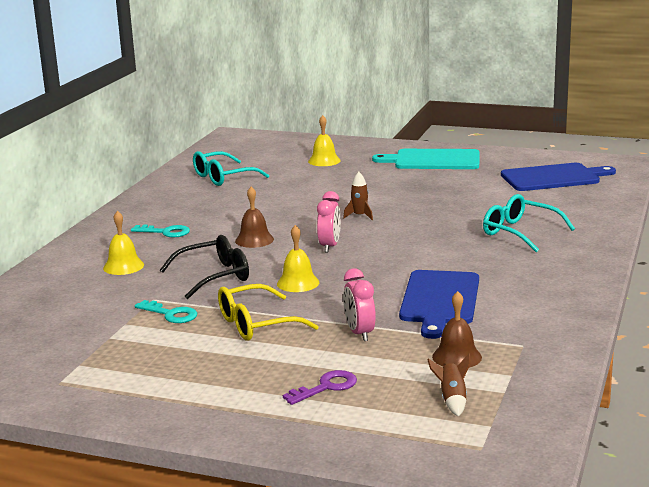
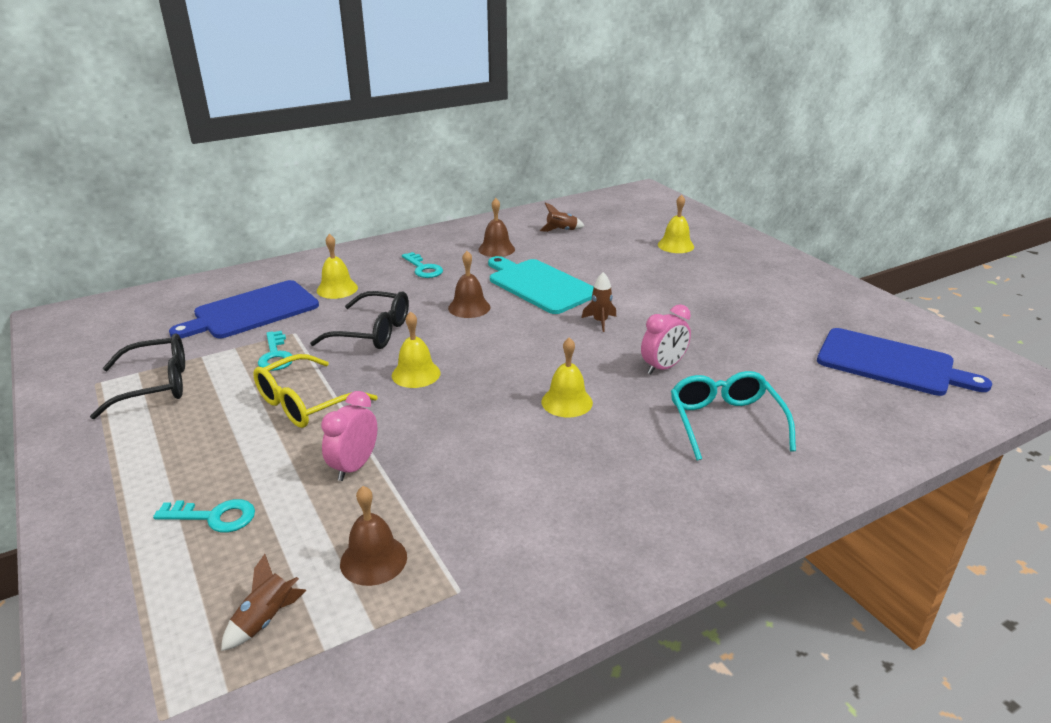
camera: 40 degrees right, 10 degrees up
(116, 363) = (156, 385): none -> black glasses
(197, 203) = (496, 249): none -> brown bell
(223, 177) = (561, 231): turquoise glasses -> brown rocket
(256, 324) = (305, 403): yellow glasses -> yellow glasses turned 60 degrees counterclockwise
(326, 387) = (214, 517): purple key -> turquoise key
(330, 246) = (513, 345): pink clock -> pink clock (663, 367)
(420, 258) = (567, 402): none -> yellow bell
(433, 160) = (784, 285): turquoise cutting board -> turquoise cutting board (539, 285)
(439, 300) = (490, 469): blue cutting board -> blue cutting board (252, 311)

